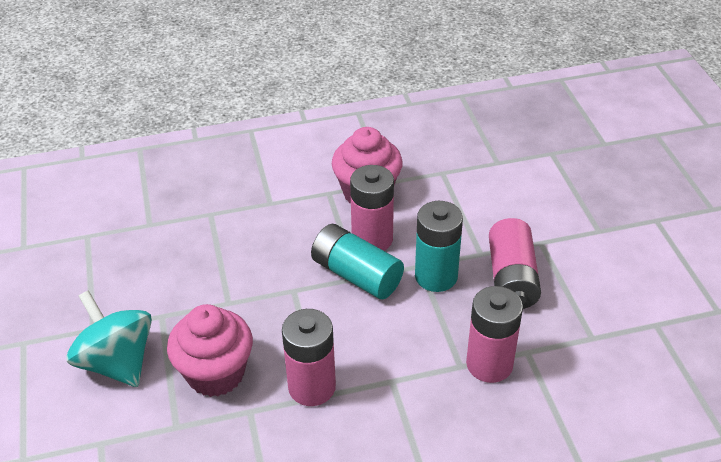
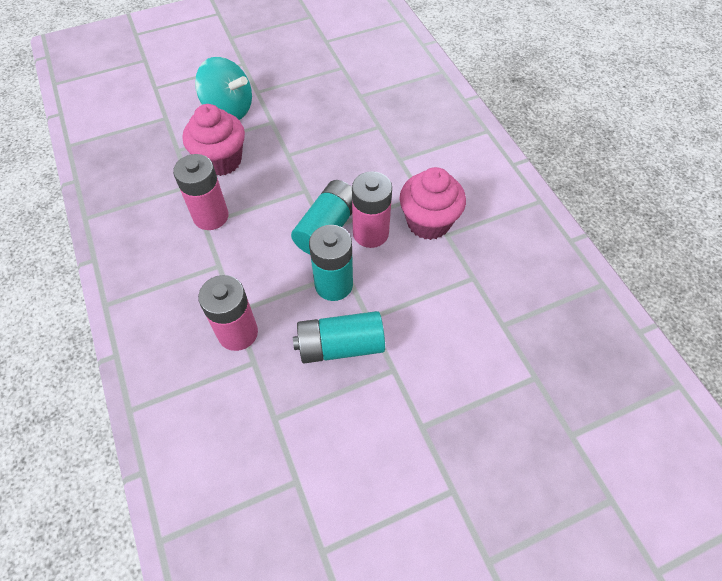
camera: 80 degrees right, 15 degrees up
(117, 362) = (229, 109): turquoise spinning top -> turquoise spinning top turned 75 degrees clockwise
(511, 278) = (340, 345): pink battery -> turquoise battery

